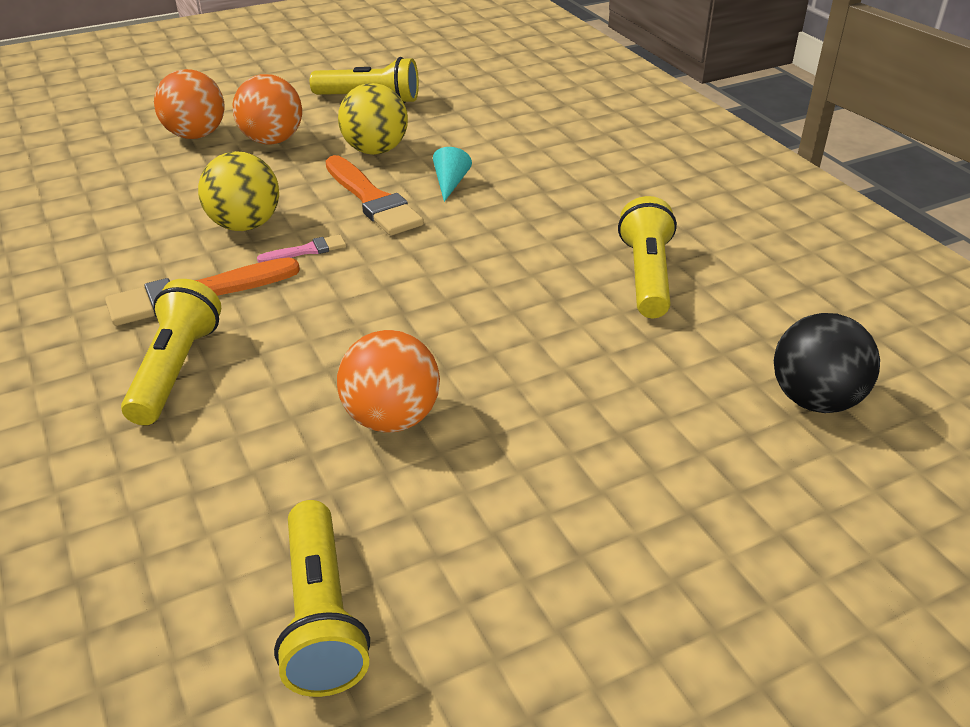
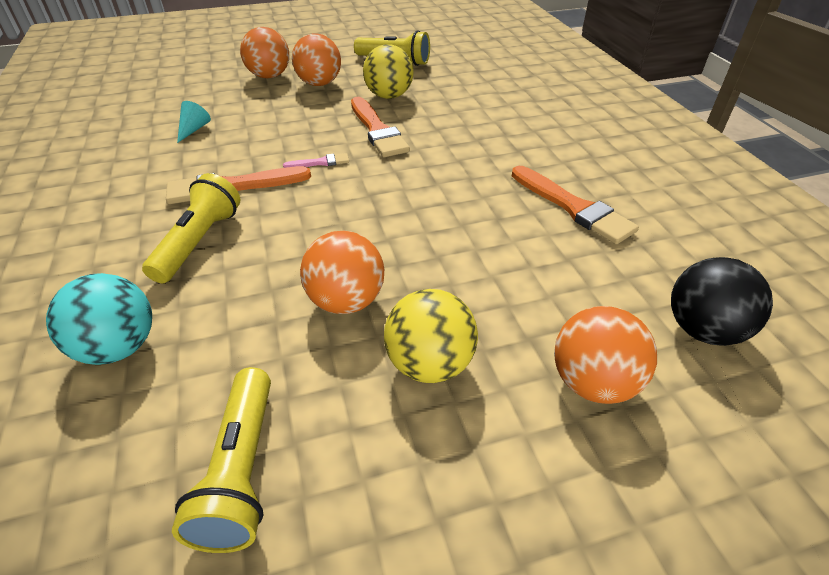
camera: 10 degrees right, 5 degrees up
(118, 507) = (119, 347): none -> turquoise ball
(245, 225) = (282, 140): yellow ball -> yellow ball (429, 364)
(450, 183) = (437, 123): turquoise cone -> turquoise cone (194, 129)
(647, 276) = (573, 207): yellow flashlight -> orange brush
(701, 471) = (592, 382): none -> orange ball

